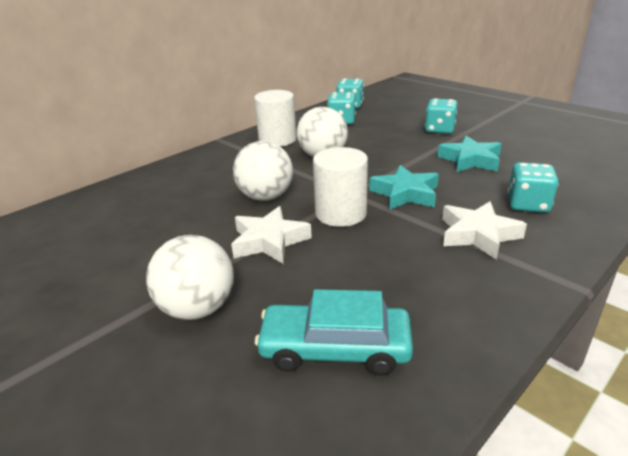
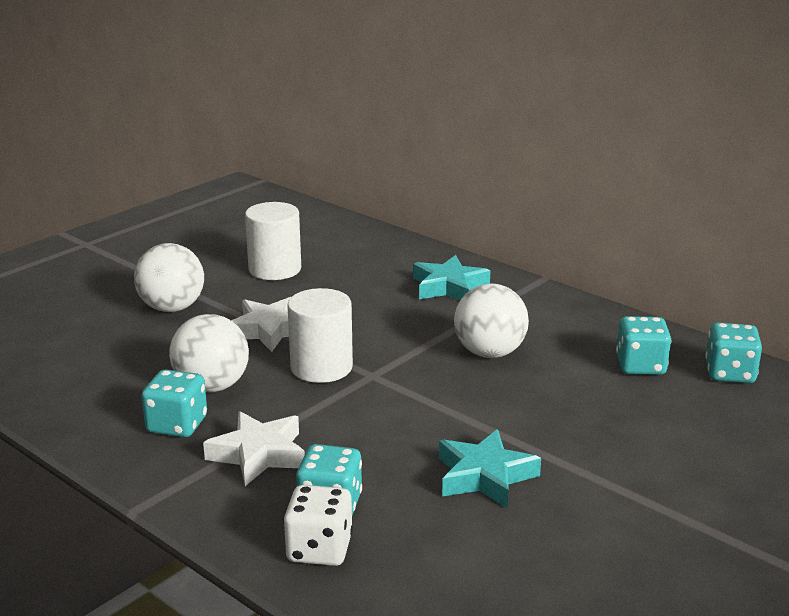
camera: 85 degrees right, 5 degrees down
(265, 197) = (366, 322): white ball -> white ball (212, 386)
(277, 140) = (547, 318): white cylinder -> white cylinder (275, 269)
(335, 348) = (103, 367): turquoise car -> none
(405, 193) = (369, 411): turquoise star -> turquoise star (449, 287)
(439, 130) = (622, 459): turquoise dice -> turquoise dice (177, 425)
(577, 207) = (319, 549): none -> white dice

